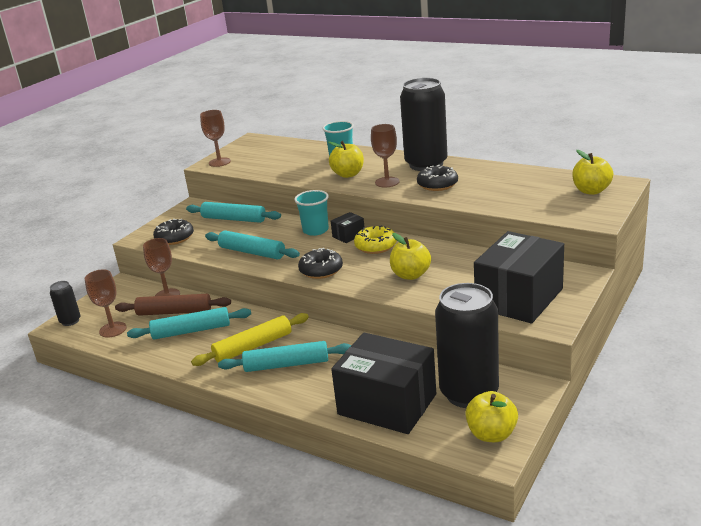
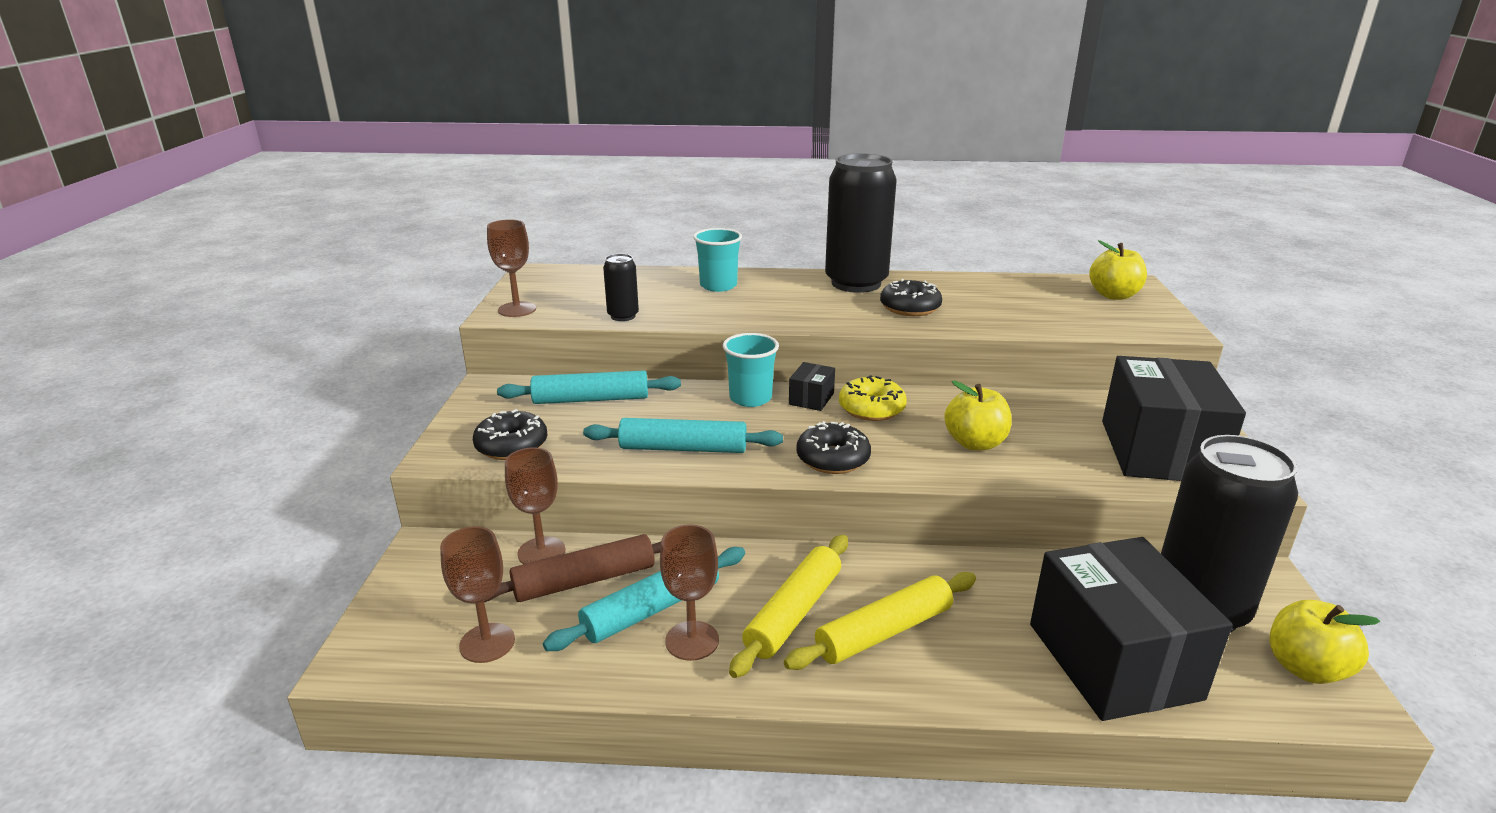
camera: 30 degrees left, 0 degrees up
(70, 321) = (374, 646): black can -> black can (623, 316)
(286, 364) = (884, 632): turquoise rolling pin -> yellow rolling pin
(348, 174) = (759, 307): yellow apple -> none
(387, 182) = (833, 312): brown goblet -> brown goblet (692, 640)
(387, 404) = (1113, 660): black box -> black box turned 75 degrees clockwise

